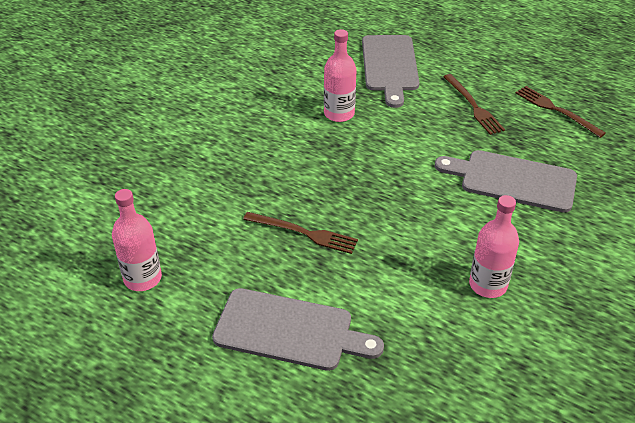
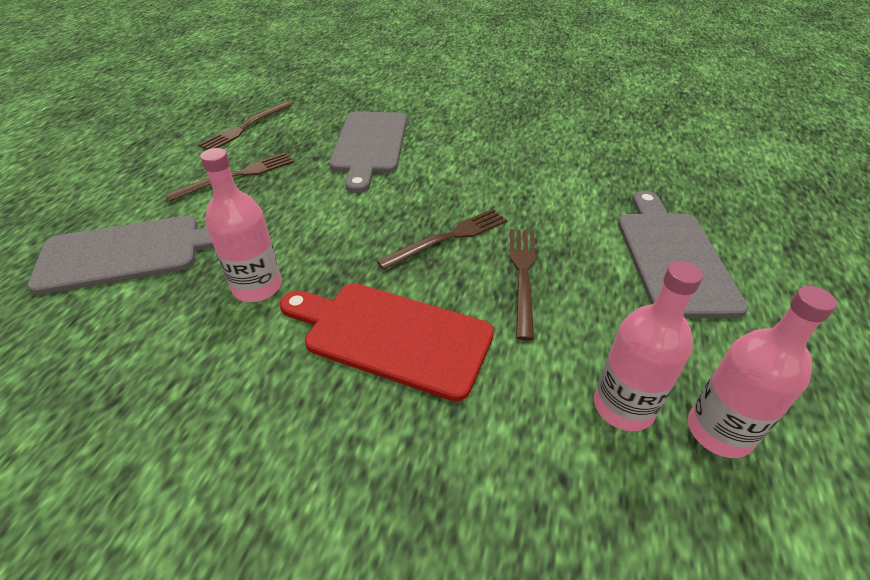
camera: 105 degrees left, 0 degrees up
(275, 162) = (391, 336): none -> red cutting board
(360, 204) = (448, 238): none -> brown fork
(488, 285) = (520, 150): pink bottle -> pink bottle (623, 406)

